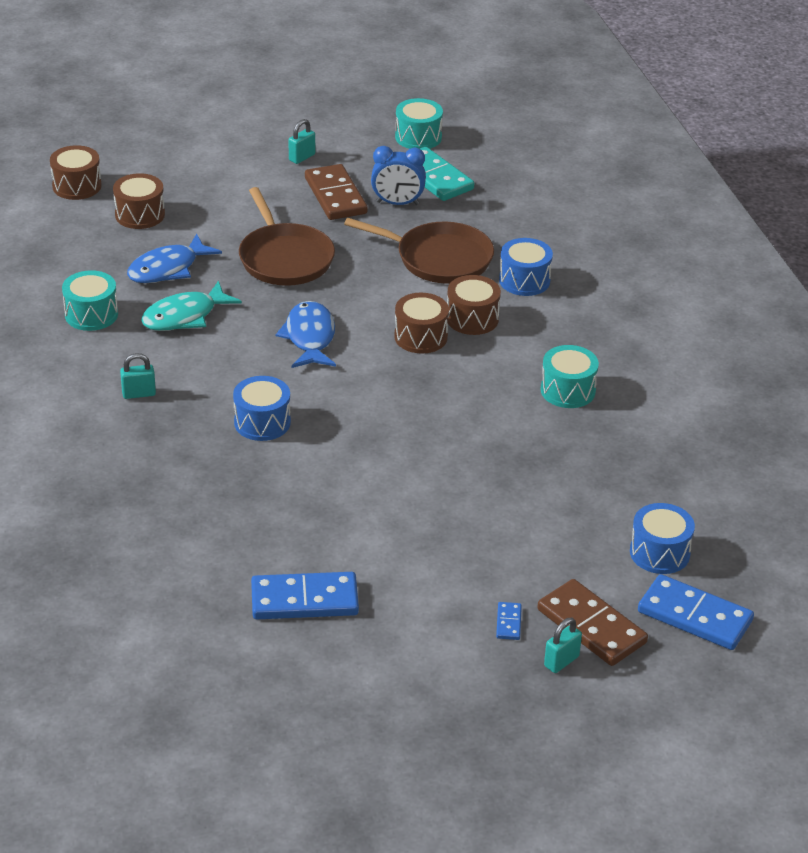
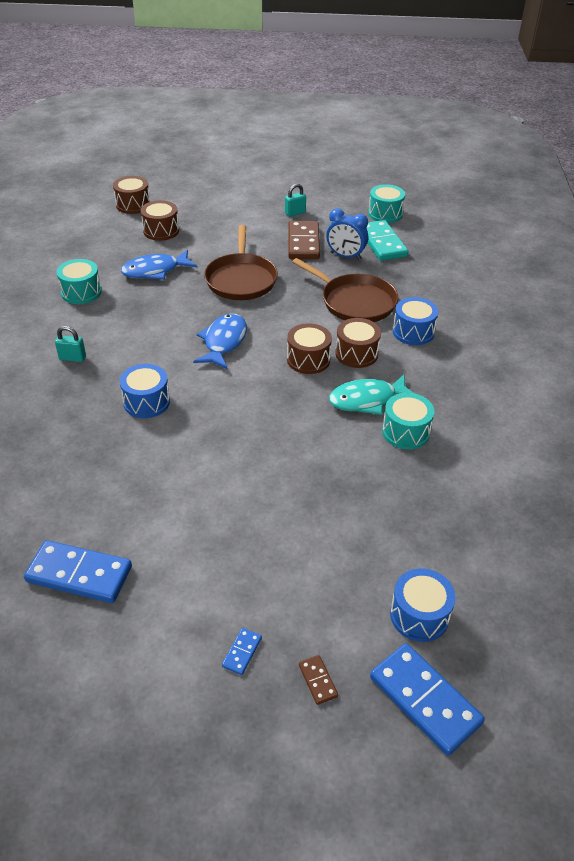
camera: 20 degrees right, 5 degrees up
(184, 316) = (144, 307): turquoise fish -> turquoise fish (367, 400)
(561, 661) = (269, 714): turquoise padlock -> none
(591, 626) = (318, 680): brown domino -> brown domino, size x0.45

